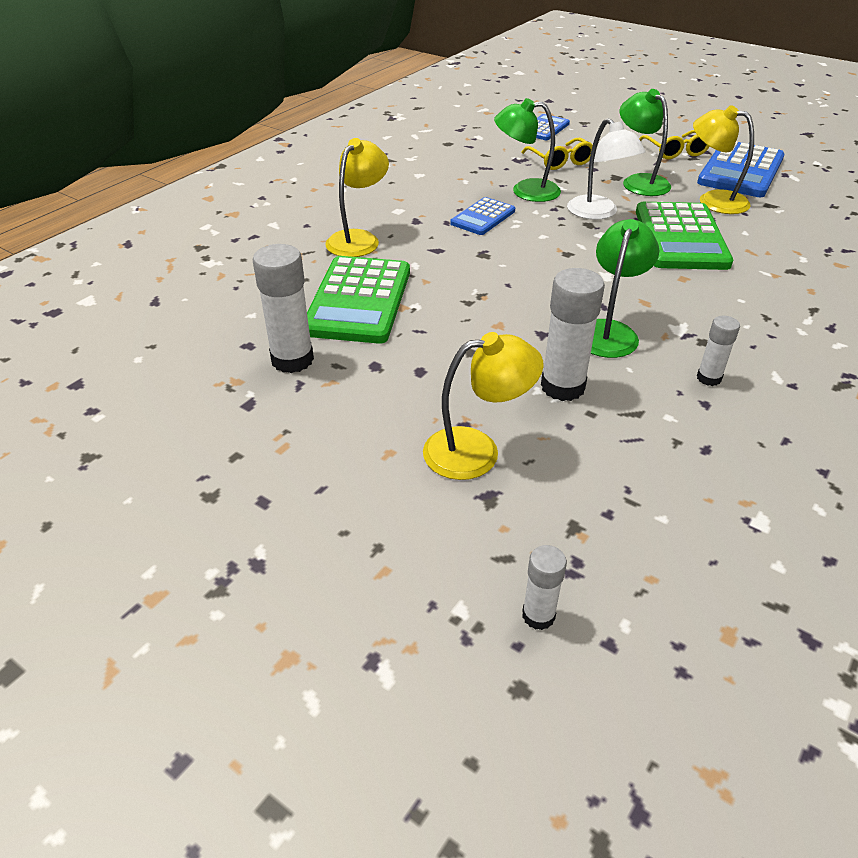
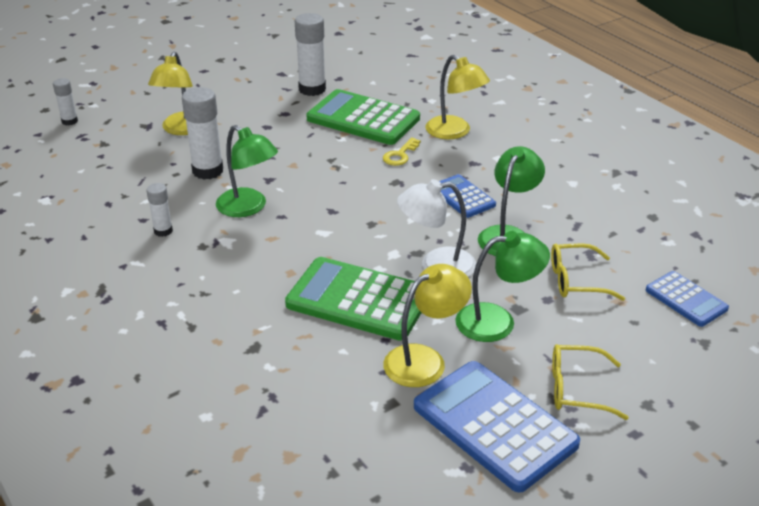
camera: 110 degrees right, 5 degrees down
(428, 261) = (400, 155): none -> yellow key

